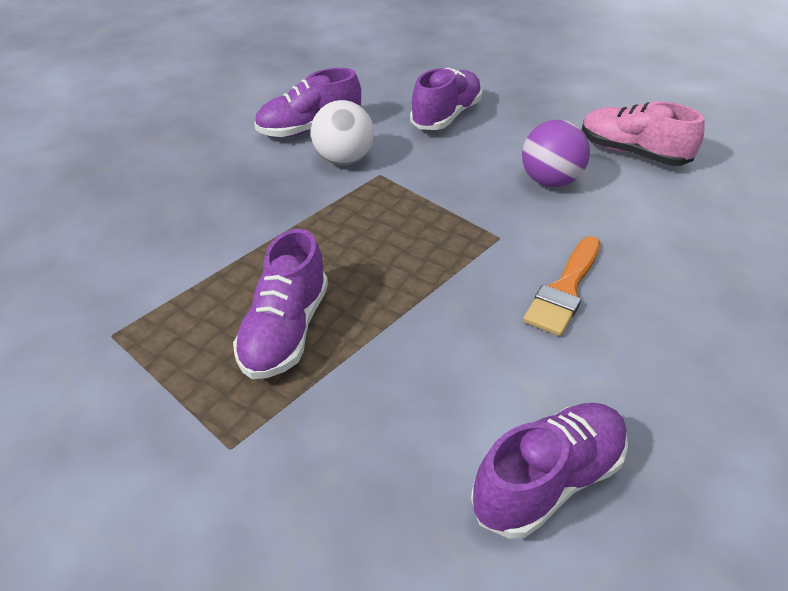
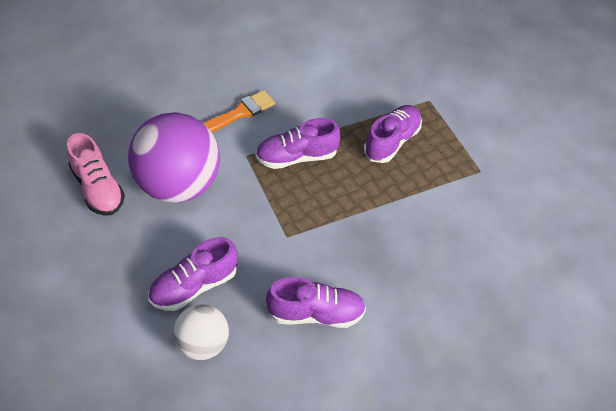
camera: 160 degrees left, 10 degrees up
(344, 160) = (305, 261): white ball -> white ball (203, 344)
(547, 481) = (313, 50): purple shoe -> purple shoe (297, 157)
(550, 181) = (179, 185): purple ball -> purple ball, size x1.86

